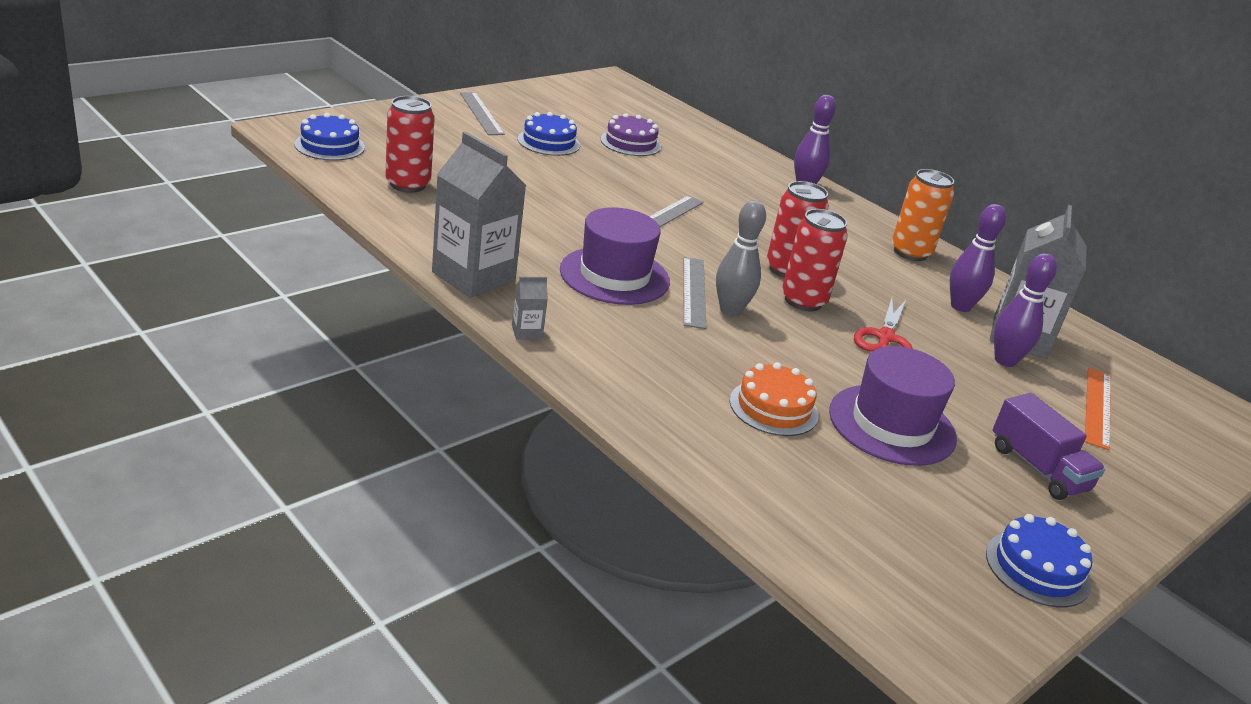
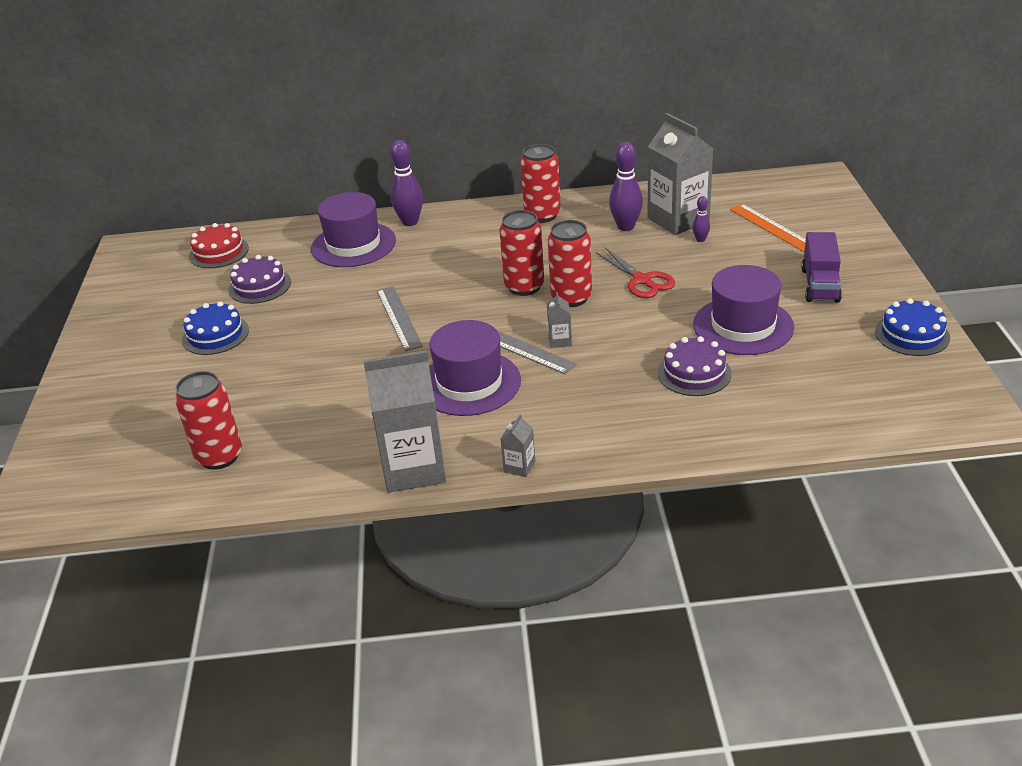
camera: 45 degrees left, 5 degrees up
(330, 146) = (94, 488): blue cake -> none
(481, 113) = (120, 357): grey ruler -> none
(651, 114) = (219, 252): none -> red cake
(730, 310) = (560, 340): grey bowling pin -> grey carton
(737, 168) = (353, 245): none -> purple hat
(773, 408) = (694, 373): orange cake -> purple cake
(910, 252) = (542, 215): orange can -> red can
(1005, 360) = (700, 239): purple bowling pin -> purple bowling pin, size x0.52
(1038, 468) = (820, 285): purple truck -> purple truck turned 90 degrees clockwise

